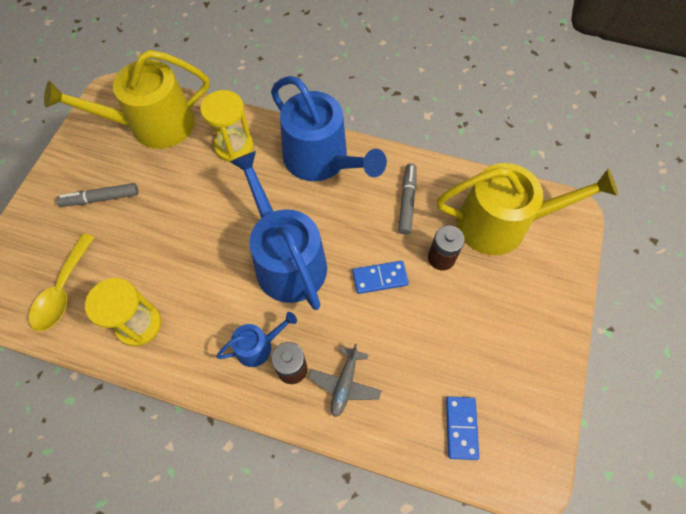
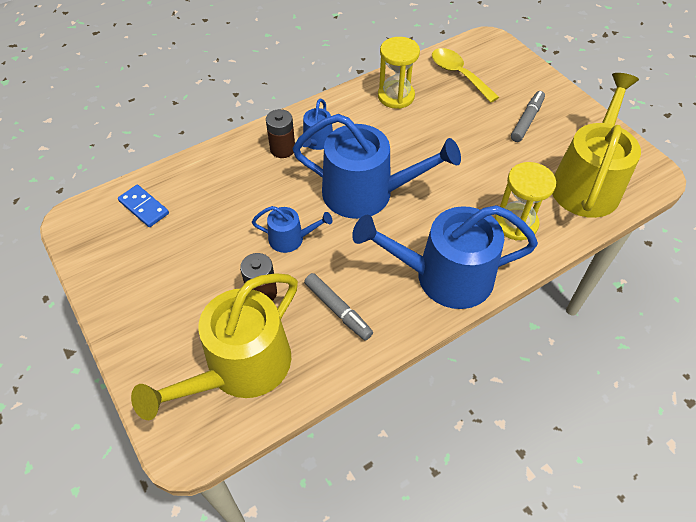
camera: 130 degrees right, 10 degrees down
(344, 384) = (242, 168): grey plane -> none
(380, 278) = (290, 238): blue domino -> blue watering can

